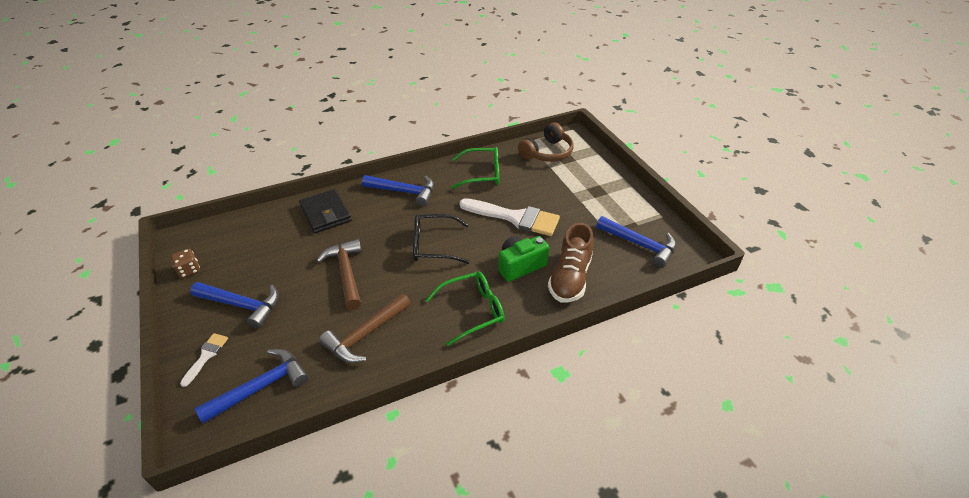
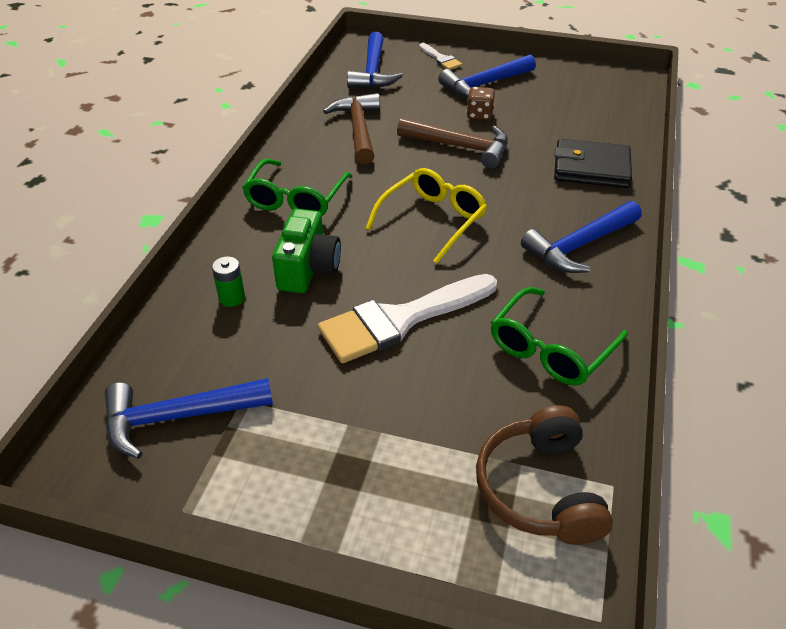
camera: 130 degrees right, 0 degrees up
(189, 270) = (572, 72): brown dice -> brown dice (479, 115)
(434, 245) = (432, 220): black glasses -> yellow glasses
(570, 278) = (232, 298): brown shoe -> green battery

